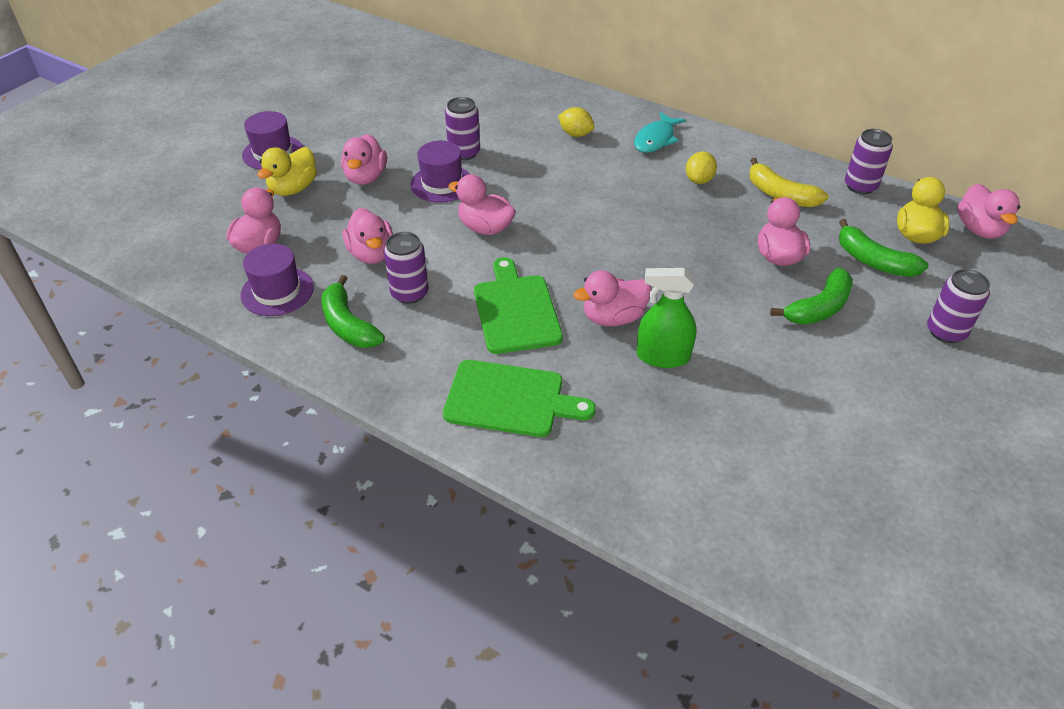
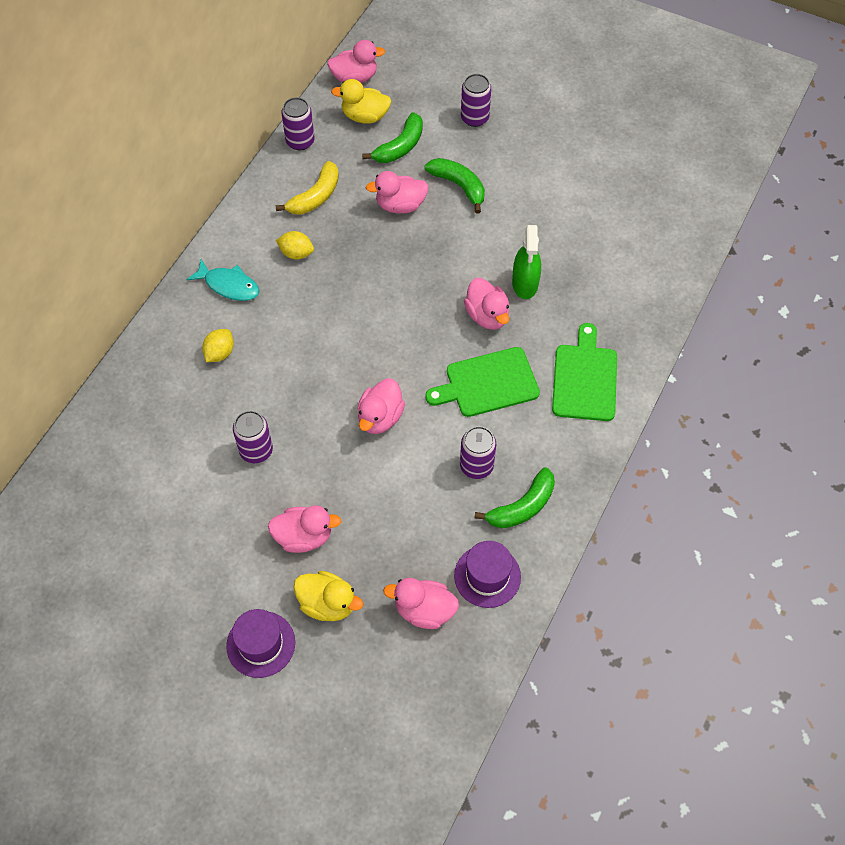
camera: 95 degrees left, 15 degrees up
(371, 254) = (427, 507): pink duck -> none
(442, 183) = (312, 464): purple hat -> none

